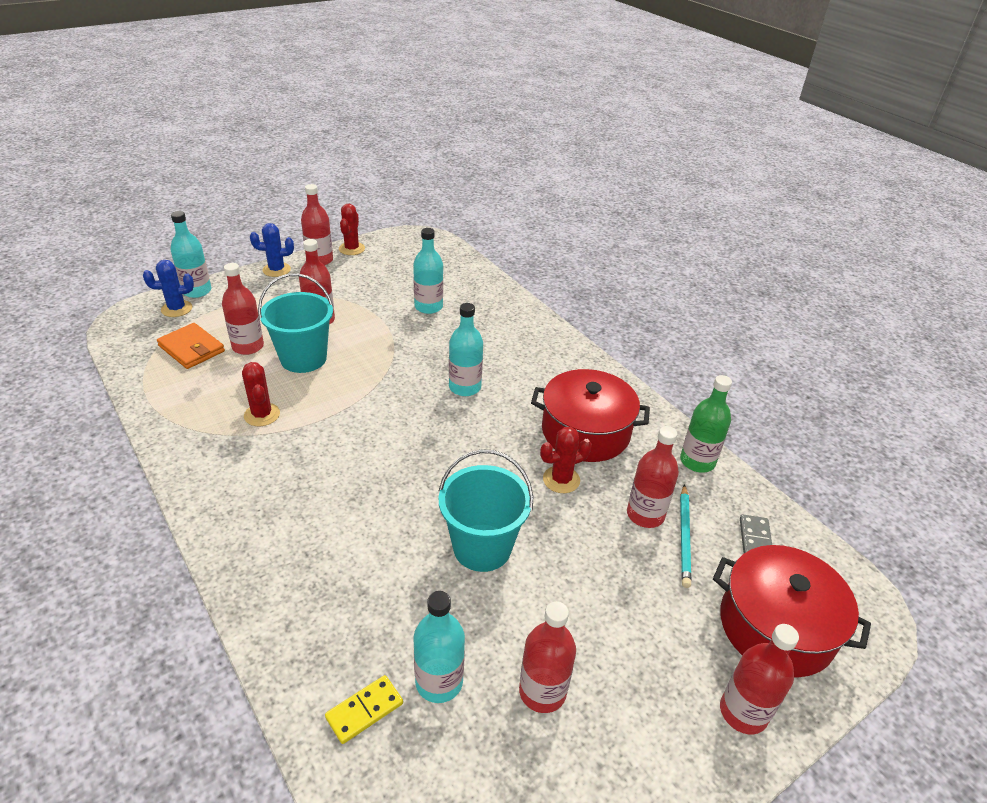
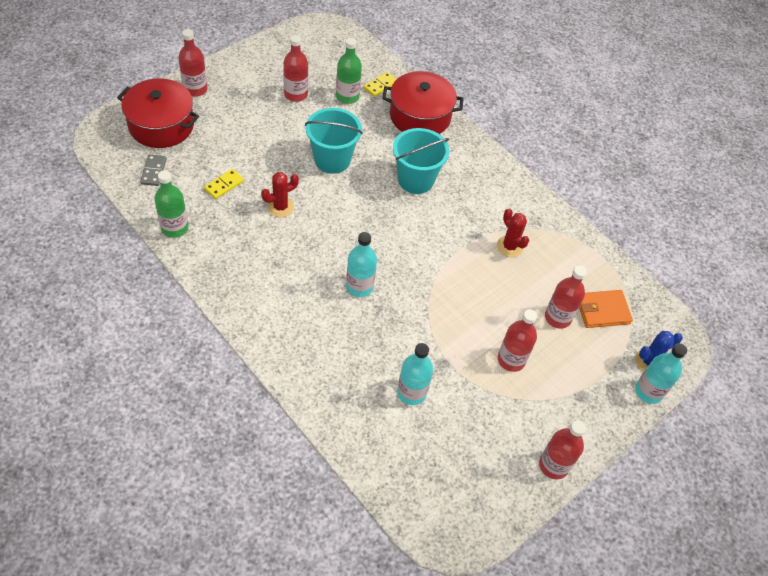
camera: 170 degrees right, 15 degrees up
(191, 349) = (602, 310): orange wallet -> orange wallet turned 45 degrees counterclockwise
(276, 270) = (591, 439): blue cactus -> none
(303, 358) = (504, 307): turquoise bucket -> turquoise bucket (415, 180)
(351, 249) = (527, 496): red cactus -> none
(439, 682) = (347, 96): turquoise bottle -> green bottle
(585, 432) = (259, 249): red pot -> red pot (420, 116)
(645, 515) = (224, 185): red bottle -> yellow domino
(684, 537) = (201, 172): turquoise pencil -> none

